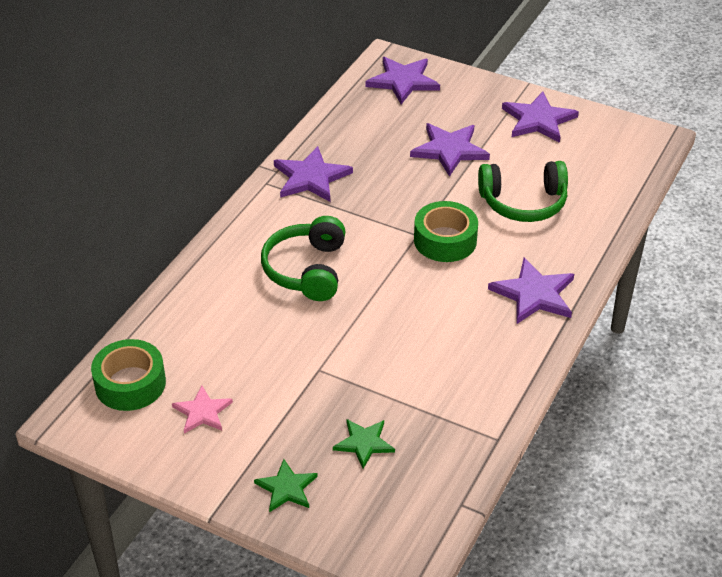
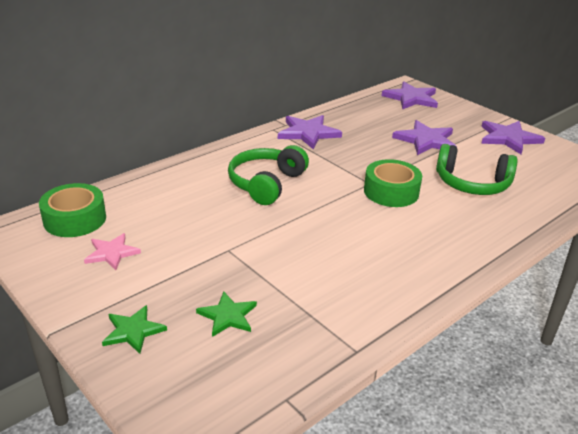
camera: 20 degrees right, 10 degrees down
(534, 294) = (451, 246): purple star -> none

